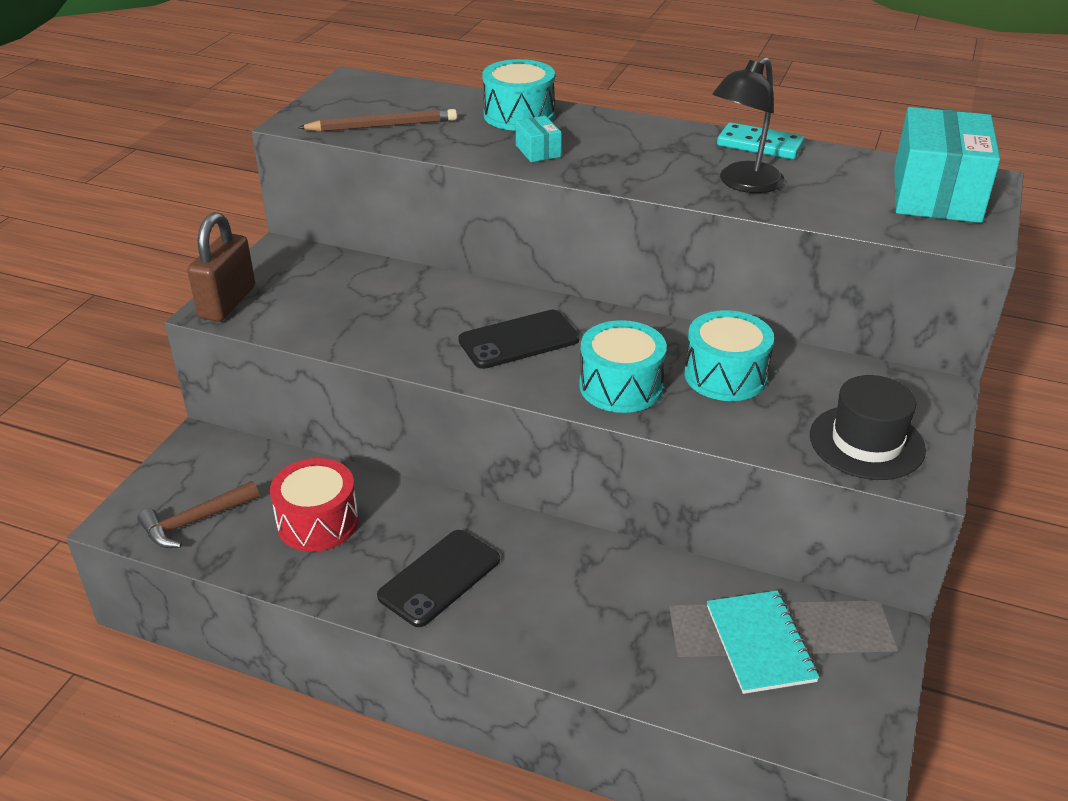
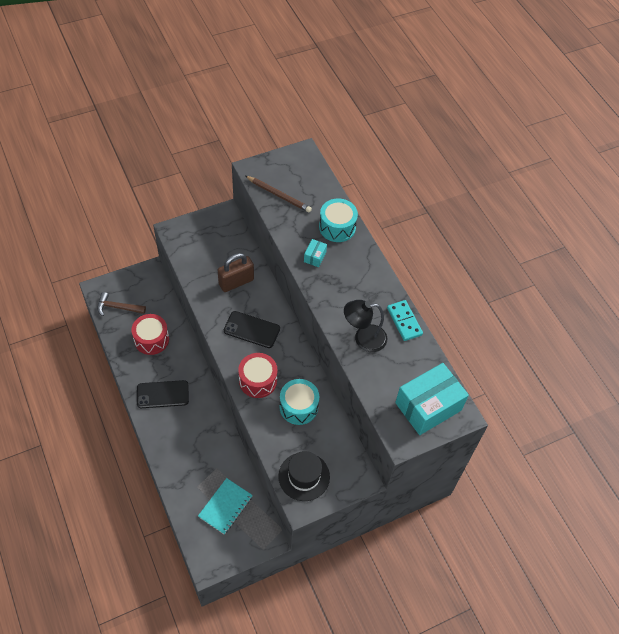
camera: 40 degrees right, 20 degrees up
(227, 302) = (180, 230): brown padlock -> brown padlock (236, 282)
(621, 386) = (258, 380): turquoise drum -> red drum

